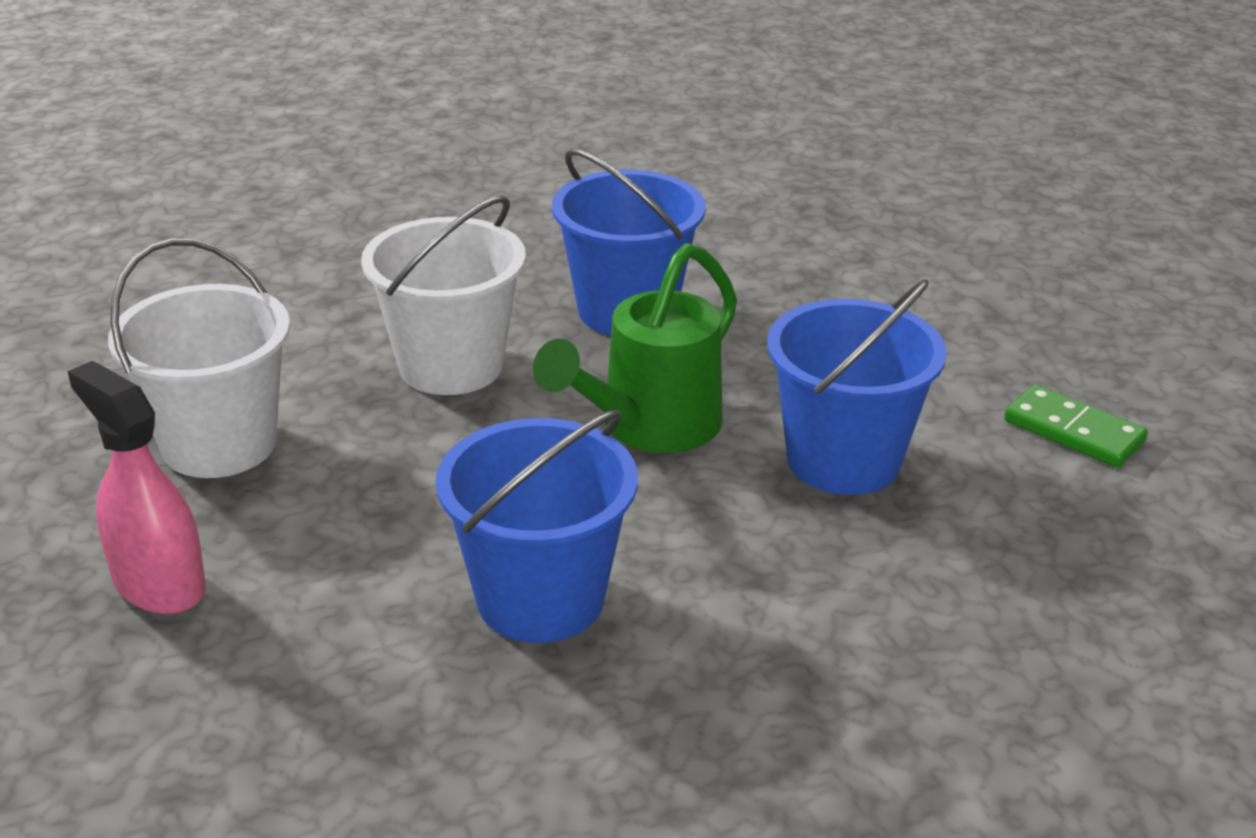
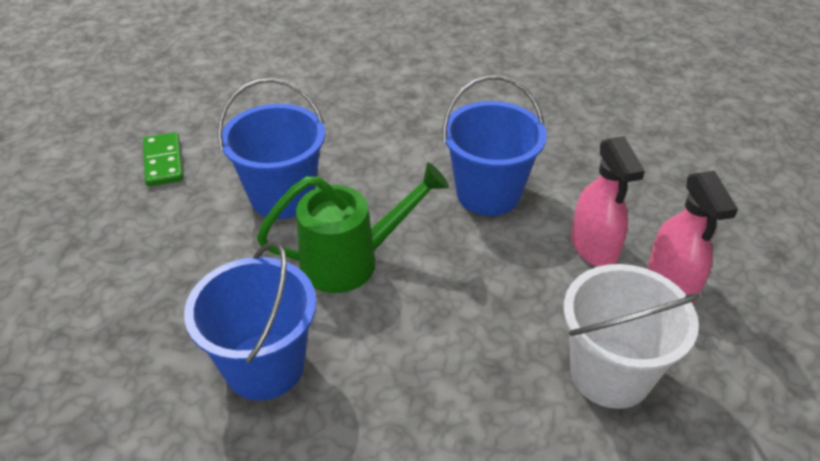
camera: 145 degrees left, 10 degrees up
(307, 586) = (594, 247): none -> pink spray bottle
(451, 366) = (423, 372): white bucket -> none

